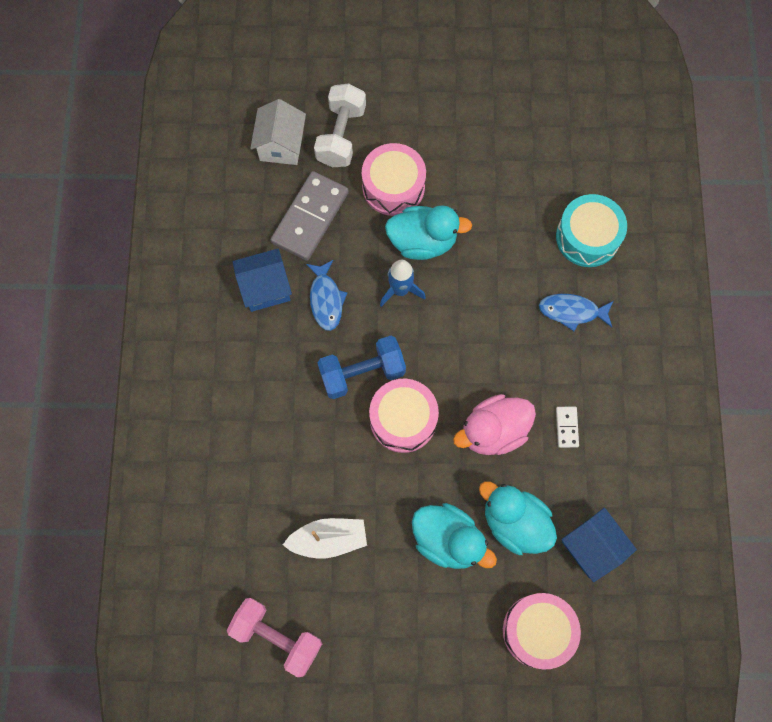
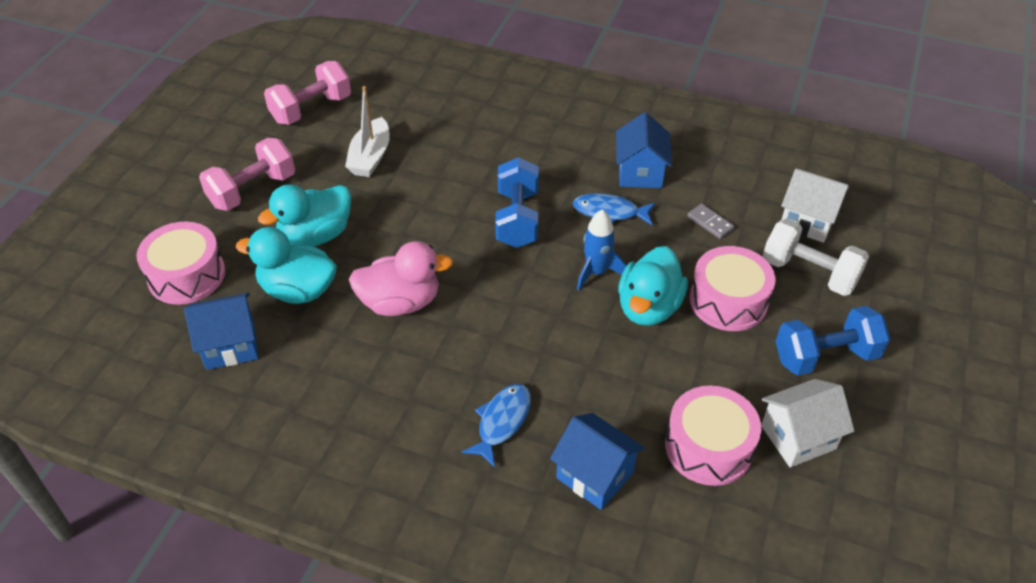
camera: 110 degrees right, 25 degrees down
(310, 217) = (710, 223): grey domino -> grey domino, size x0.45
(403, 419) = (453, 236): pink drum -> pink drum (708, 447)
(414, 632) = (252, 190): none -> pink dumbbell
(422, 113) = (825, 356): none -> blue dumbbell
(493, 431) = (400, 302): pink duck -> pink duck turned 90 degrees clockwise
(502, 120) = (798, 437): none -> white house
(514, 522) = (298, 290): turquoise duck -> turquoise duck turned 135 degrees counterclockwise
(567, 427) = (368, 368): white domino -> none
(587, 237) = (595, 475): turquoise drum -> blue house

